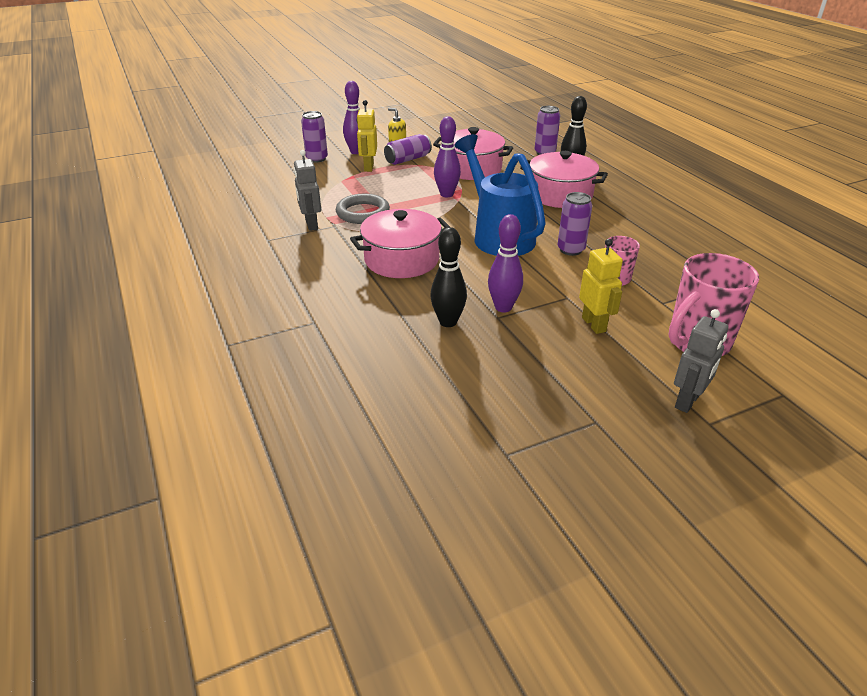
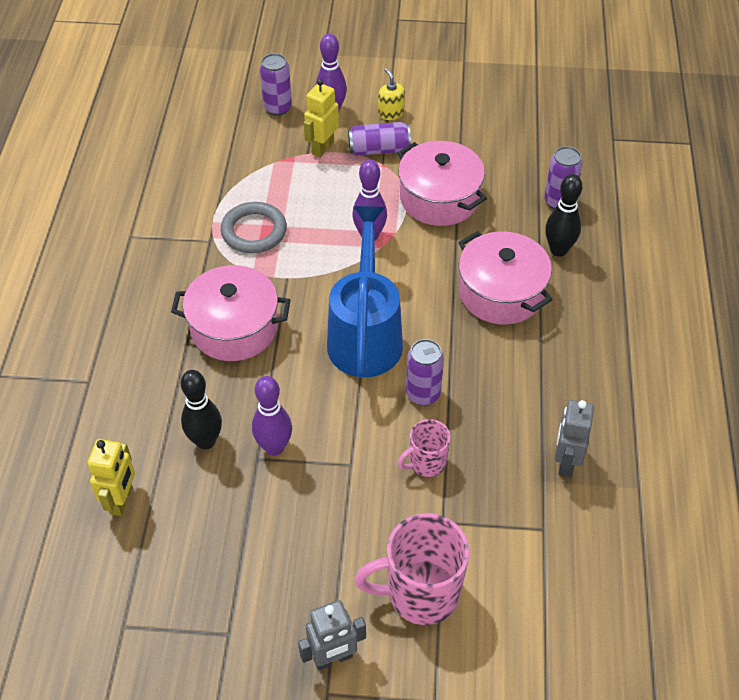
camera: 30 degrees right, 15 degrees up
(311, 225) = (188, 229): grey robot -> grey robot (565, 462)
(594, 324) = (341, 516): yellow robot -> yellow robot (122, 500)

